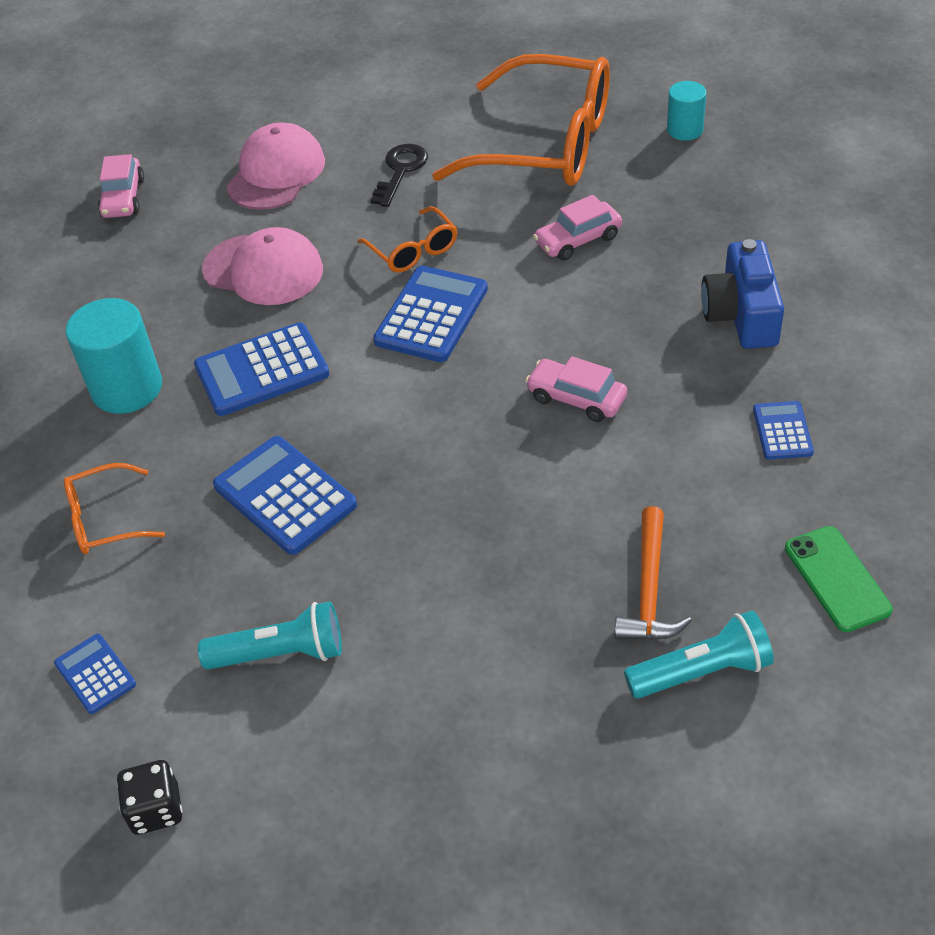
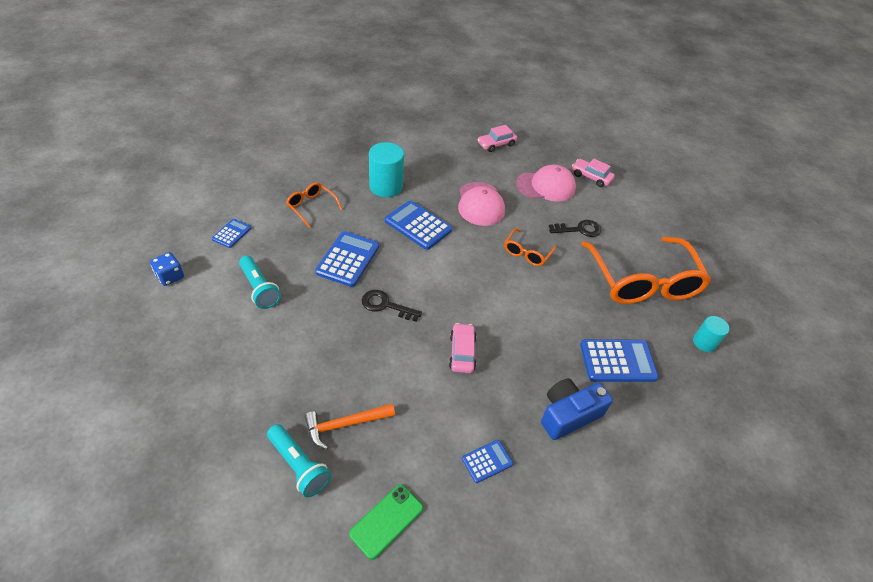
camera: 55 degrees right, 0 degrees up
(156, 809) = (170, 276): black dice -> blue dice
(426, 469) = (385, 305): none -> black key
(432, 315) = (487, 274): blue calculator -> blue calculator (617, 361)
(578, 240) = (578, 318): pink car -> pink car (591, 177)

